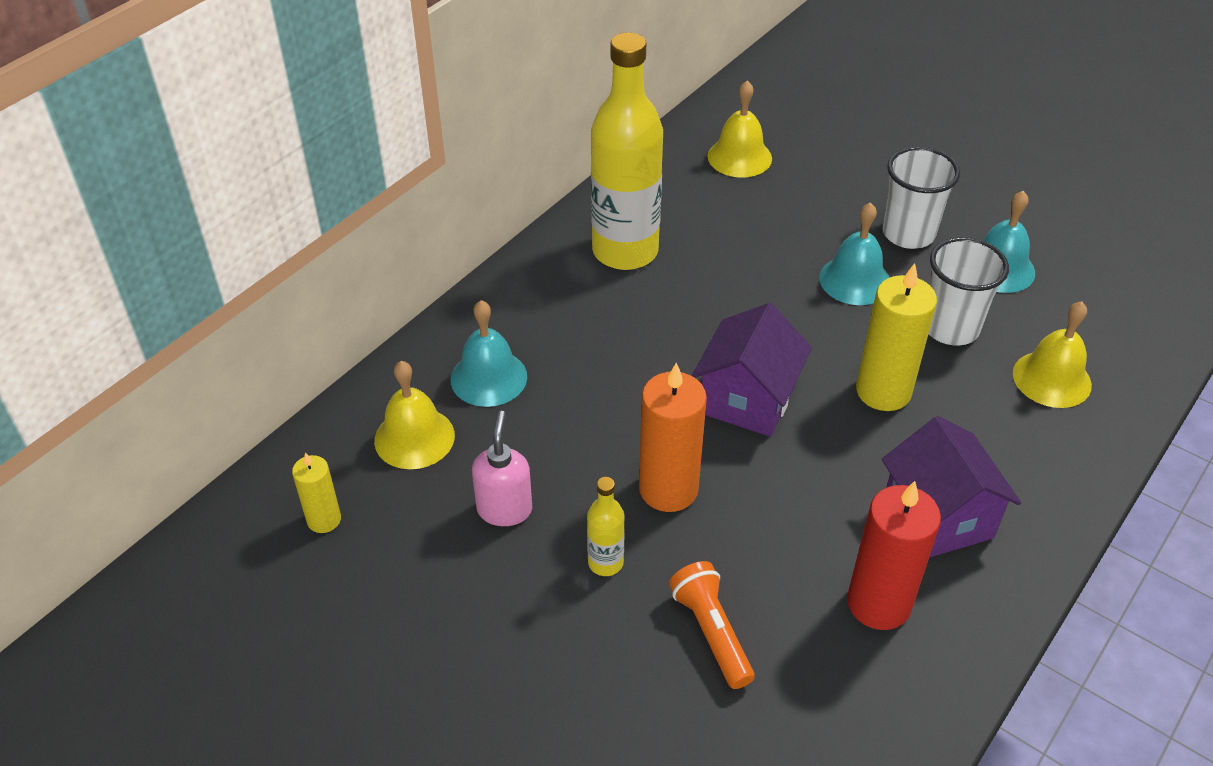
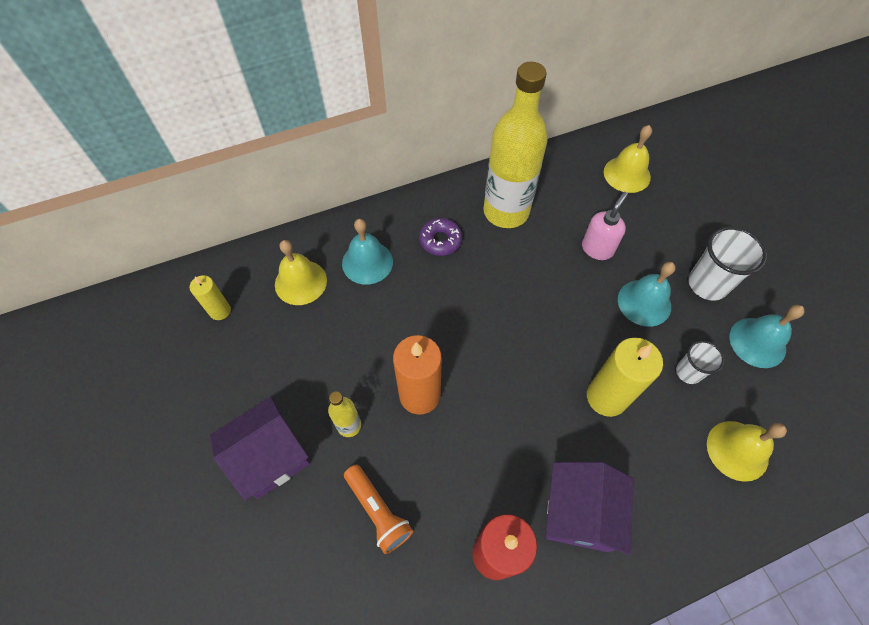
camera: 30 degrees right, 15 degrees up
(504, 509) = (317, 356): pink soap dispenser -> pink soap dispenser (597, 248)
(566, 315) = (440, 240): none -> purple donut
(711, 632) = (378, 511): orange flashlight -> orange flashlight turned 135 degrees clockwise
(747, 399) = (511, 356): purple house -> purple house (270, 457)
(950, 328) = (688, 372): white cup -> white cup, size x0.60

